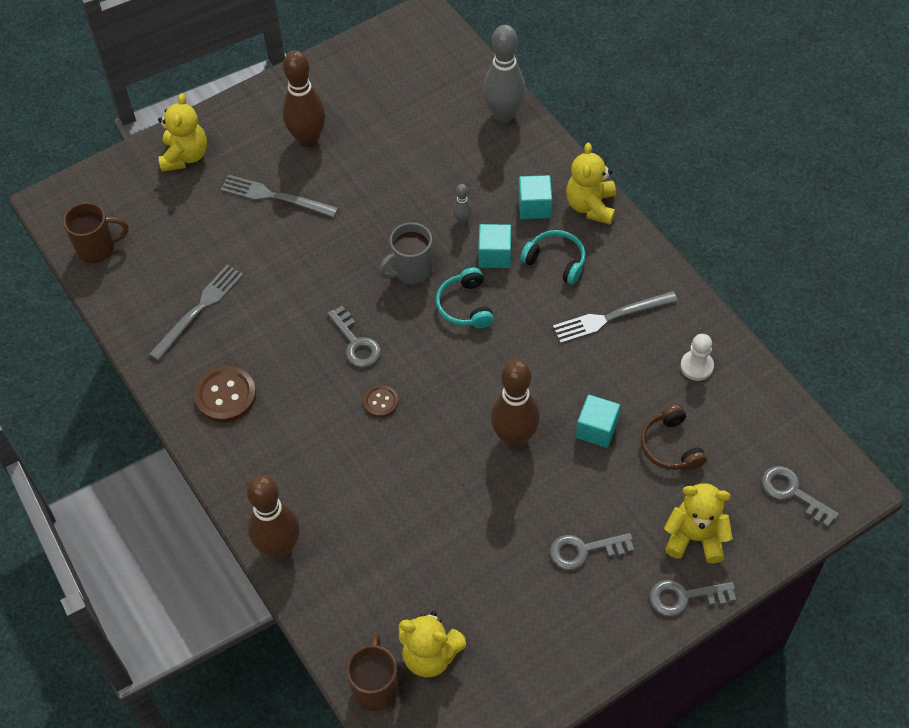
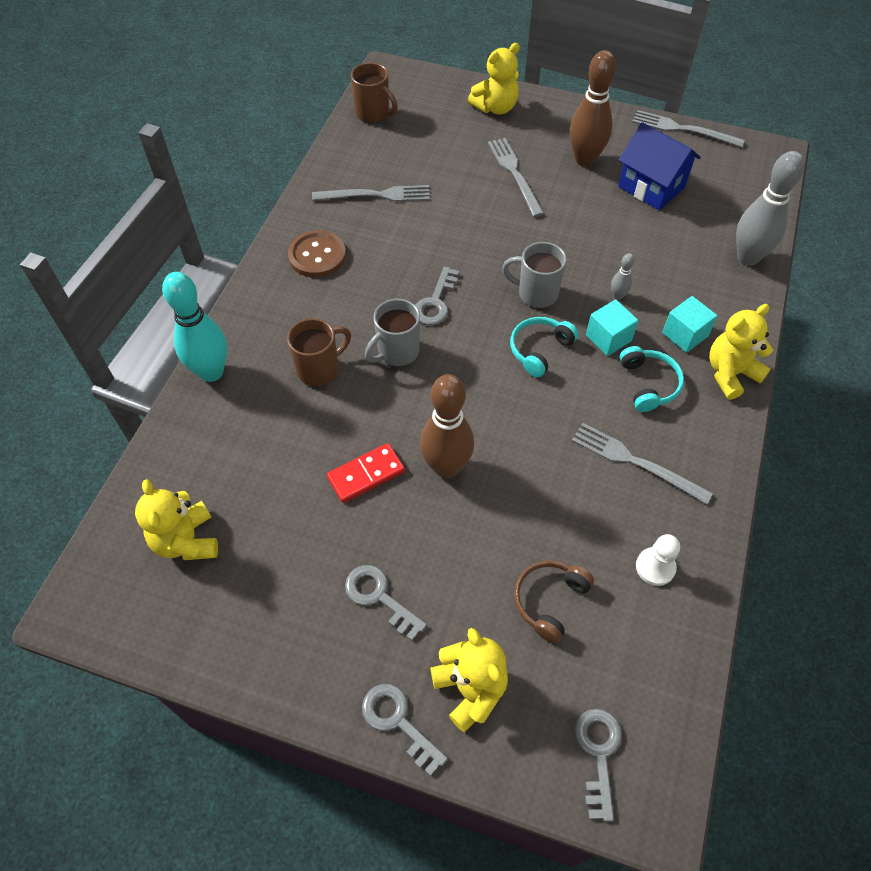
camera: 50 degrees right, 0 degrees up
(279, 547) = (211, 372): brown bowling pin -> turquoise bowling pin
(342, 52) = (683, 129): none -> grey fork
(375, 687) = (130, 519): brown mug -> brown mug (319, 369)
(380, 119) = (651, 187): none -> blue house
(381, 402) = (397, 352): brown button -> grey mug
(475, 495) = (366, 474): none -> red domino
(596, 429) = (511, 526): turquoise cube -> none

